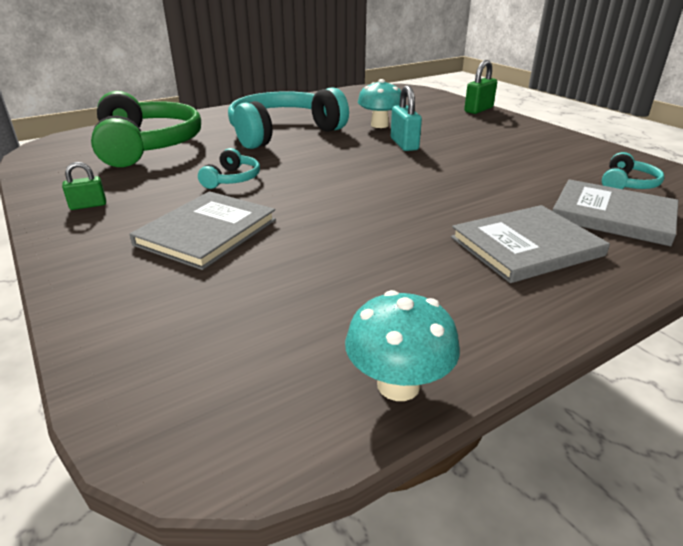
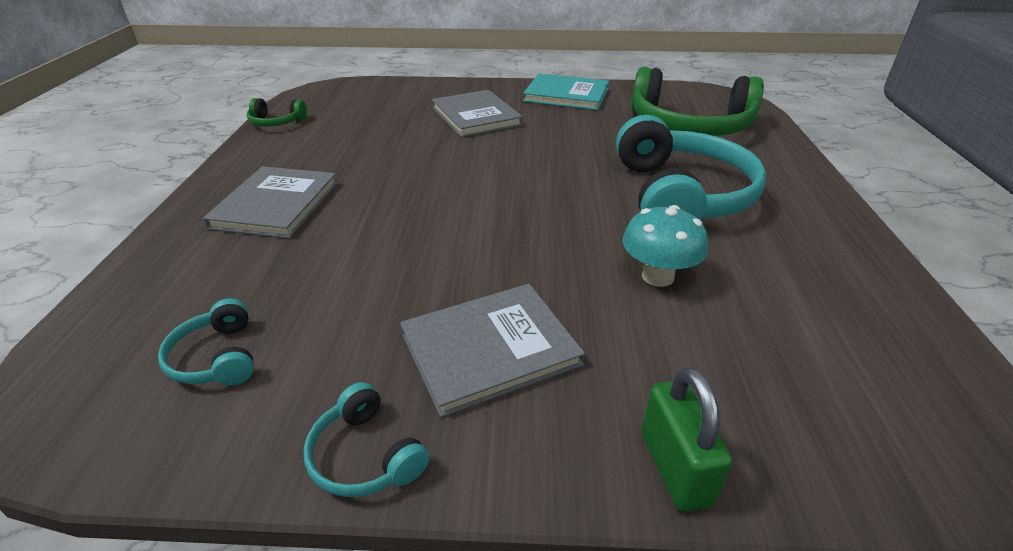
camera: 125 degrees right, 5 degrees up
(88, 205) = (566, 95): green padlock -> turquoise book
(232, 179) = (559, 140): turquoise headphones -> turquoise headphones (365, 456)
(398, 385) = (276, 122): turquoise mushroom -> green headphones
(404, 144) = (553, 258): turquoise padlock -> none
(613, 215) = (216, 281): grey book -> grey book (489, 349)

